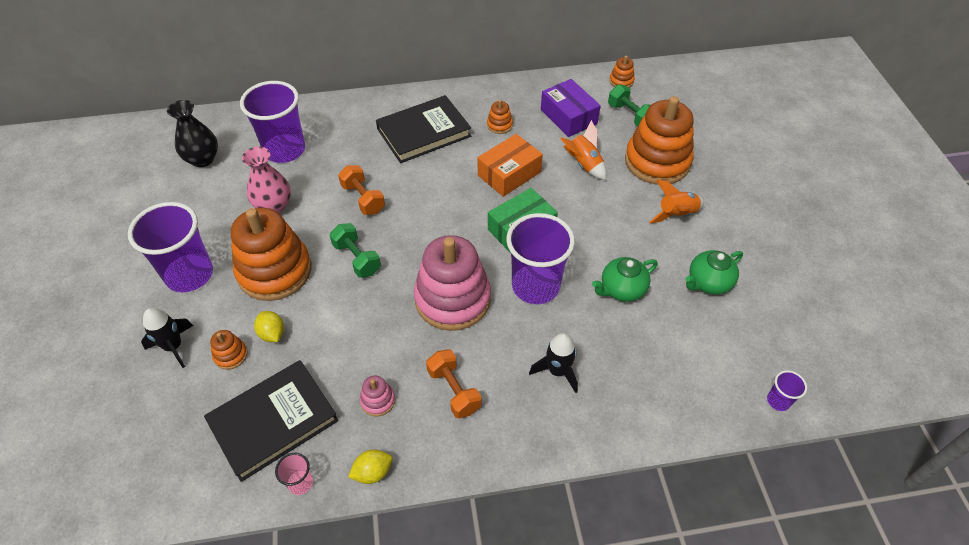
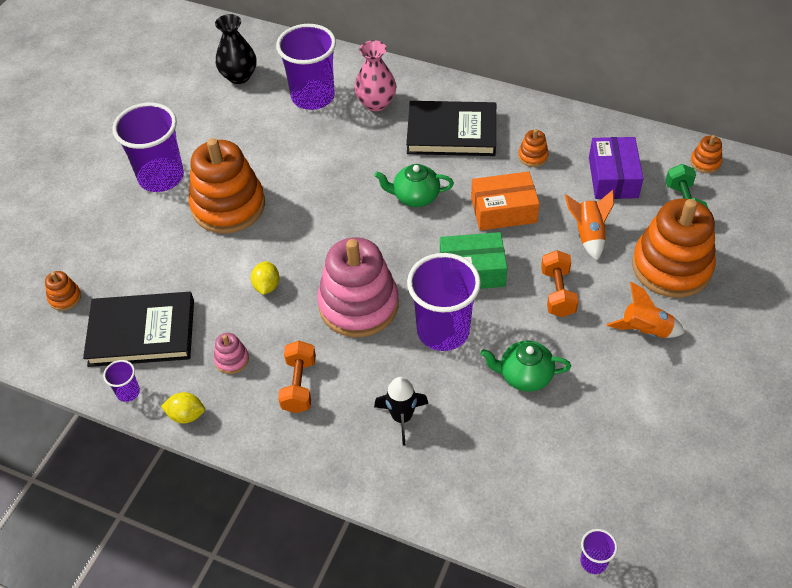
camera: 35 degrees right, 0 degrees up
(173, 347) = (110, 232): black rocket -> none
(230, 355) = (147, 261): orange stacking toy -> orange stacking toy (65, 297)
(272, 334) = (190, 260): yellow lemon -> yellow lemon (267, 286)
(274, 206) = (267, 146): pink vase -> pink vase (376, 103)
(300, 483) = (128, 392): pink cup -> purple cup
(357, 258) = (303, 227): green dumbbell -> none
(363, 199) = (348, 174): orange dumbbell -> orange dumbbell (557, 293)
(708, 282) = (620, 414): green teapot -> green teapot (415, 197)

